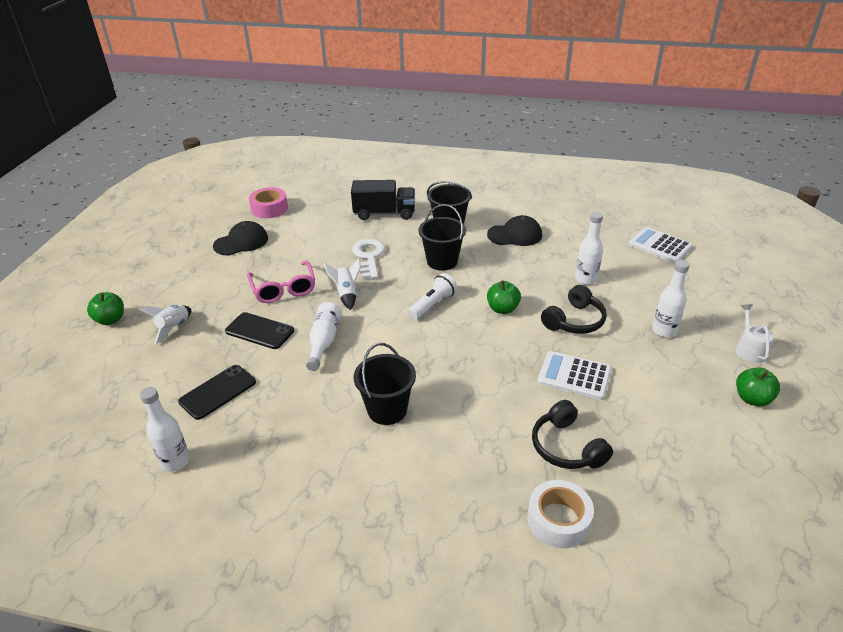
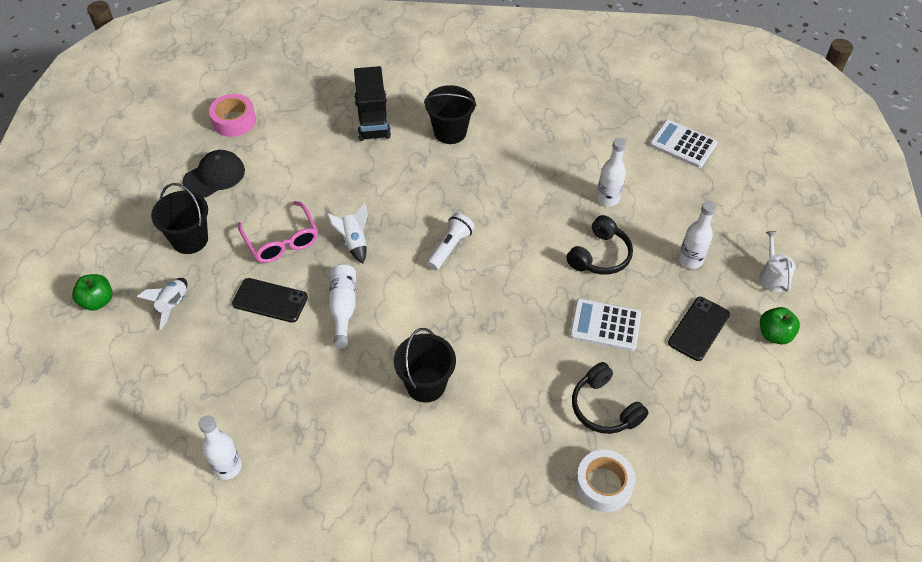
camera: 10 degrees left, 15 degrees up
(218, 392) = (246, 382): black phone -> black phone (698, 328)
(369, 257) = (367, 186): white key -> none
(384, 213) = (372, 119): black truck -> black truck turned 90 degrees clockwise
(442, 261) = (450, 186): black bucket -> black bucket (190, 239)
(502, 309) = (524, 247): green apple -> none
(515, 235) = (525, 141): black cap -> none

